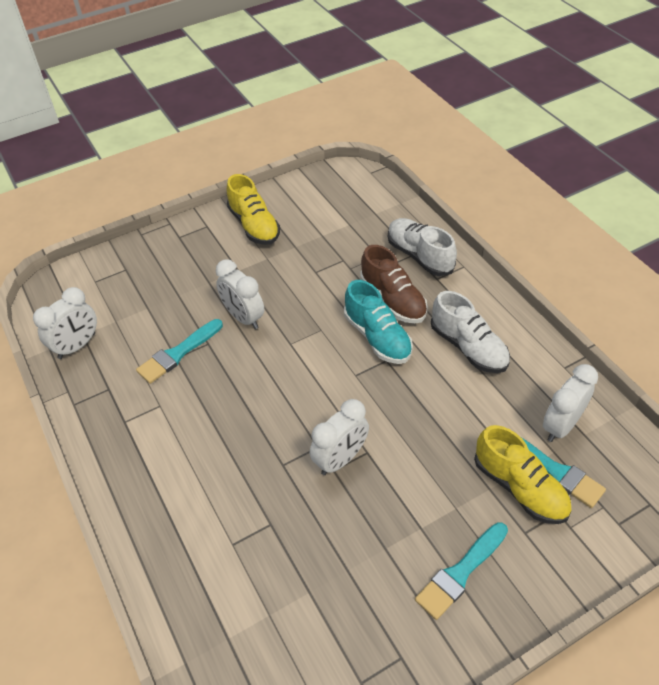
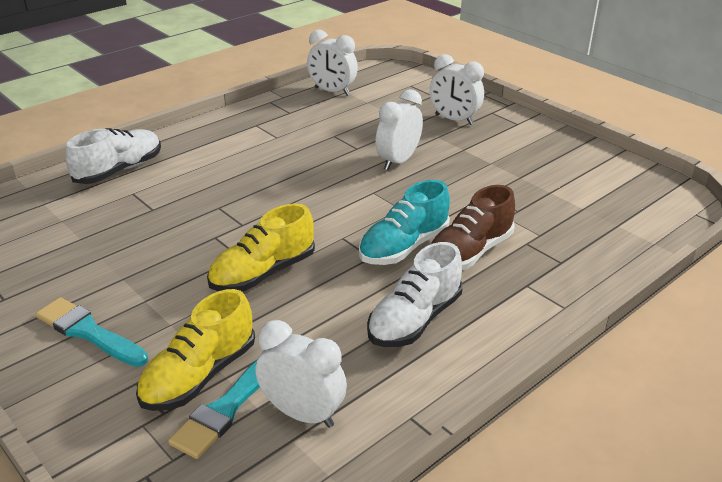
camera: 75 degrees right, 15 degrees down
(178, 353) = (339, 135): turquoise brush -> none
(254, 225) = (536, 148): yellow shoe -> yellow shoe (263, 273)
(340, 459) = (228, 239): white clock -> white clock (454, 120)
(419, 256) = (560, 267): white shoe -> white shoe (119, 170)

